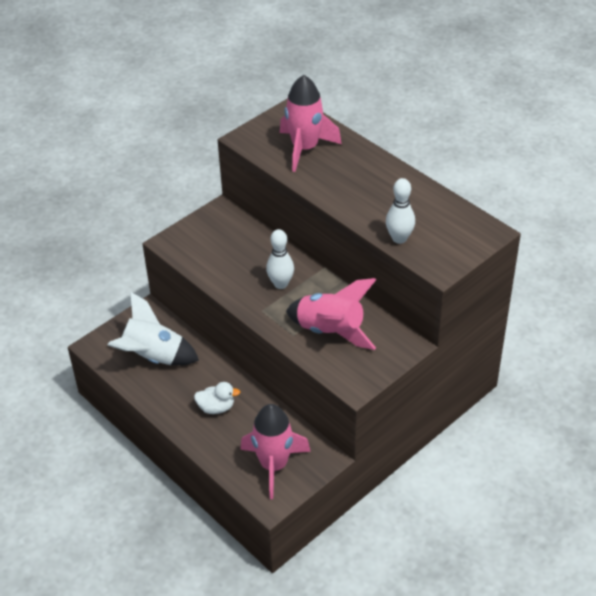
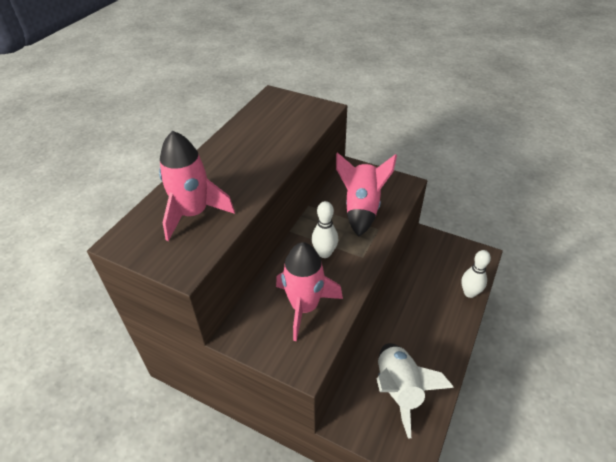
camera: 110 degrees left, 0 degrees up
(216, 407) = (425, 316): white duck -> none
(274, 465) = (452, 262): pink rocket -> pink rocket (304, 307)
(399, 238) = (302, 132): white bowling pin -> white bowling pin (469, 293)

